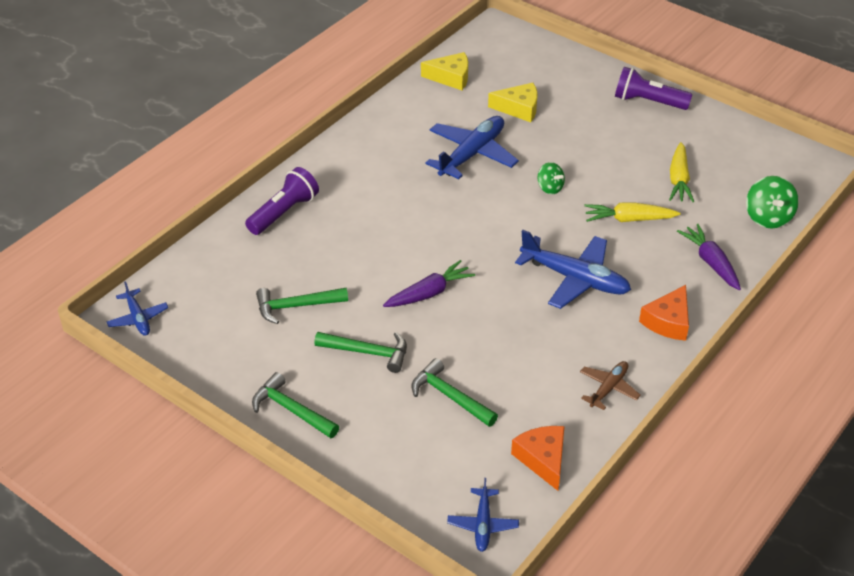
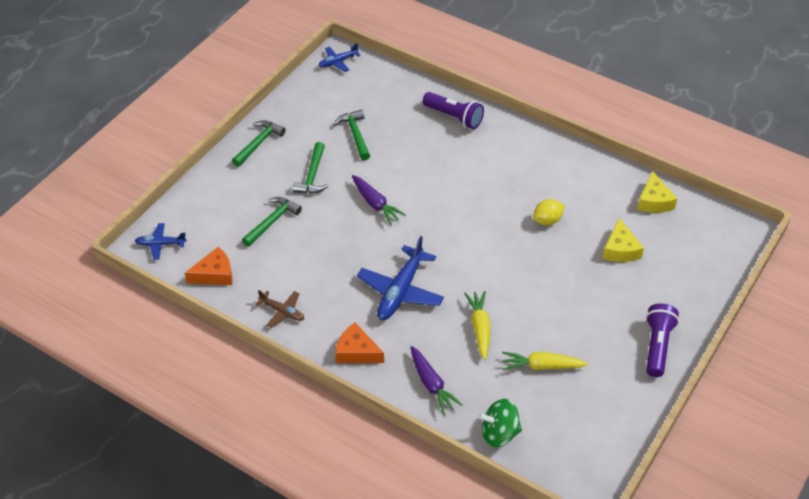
camera: 85 degrees right, 5 degrees up
(472, 154) = (547, 220): blue plane -> yellow lemon
(550, 188) = (512, 273): green spinning top -> none
(710, 262) = (432, 385): purple carrot -> purple carrot turned 90 degrees clockwise

